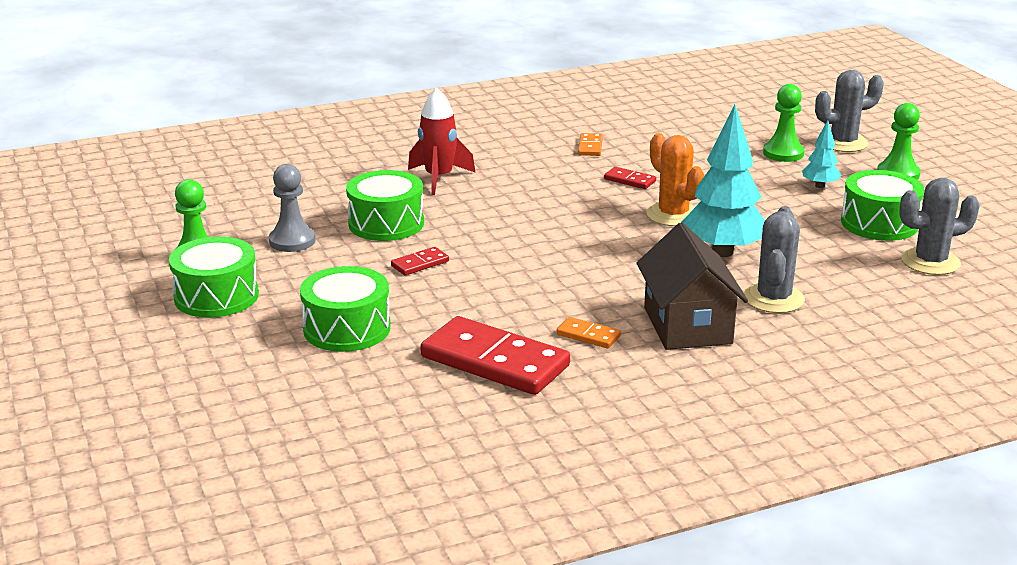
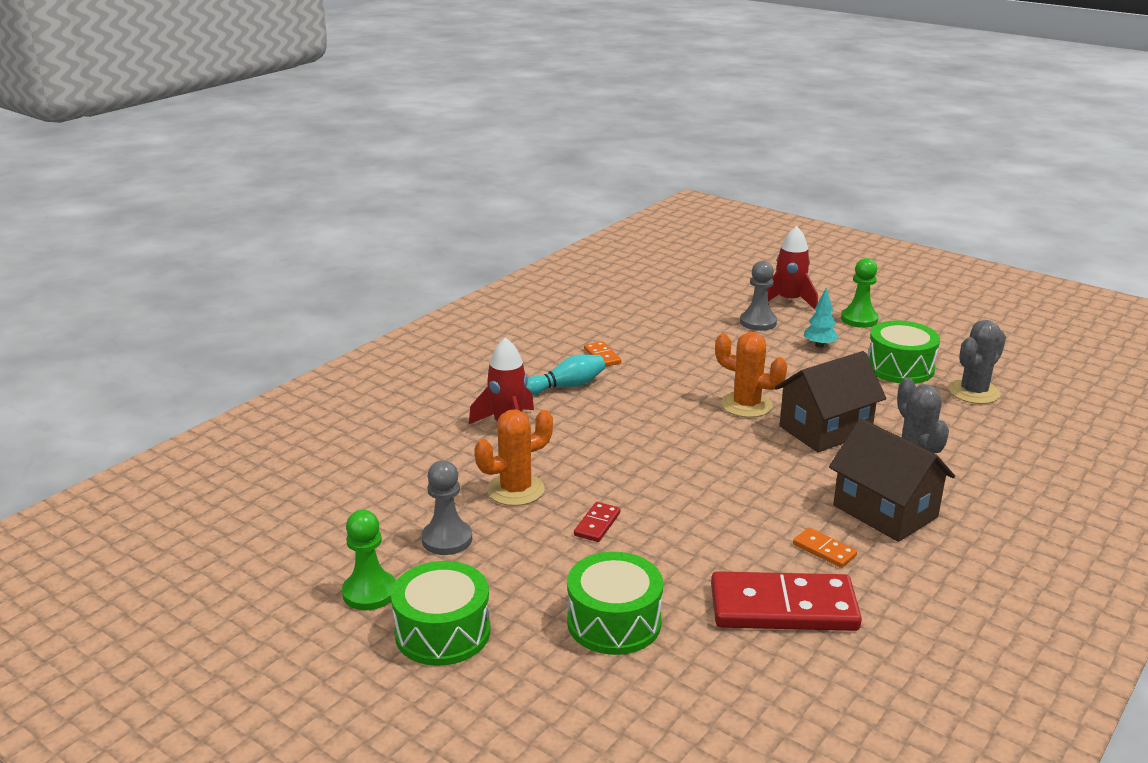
camera: 30 degrees left, 0 degrees up
(386, 223) = (515, 490): green drum -> orange cactus
(527, 162) = (566, 386): none -> turquoise bowling pin
(588, 335) = (824, 550): orange domino -> orange domino turned 45 degrees clockwise
(629, 180) = (673, 381): red domino -> none
(722, 252) = (825, 430): turquoise tree -> brown house
(783, 153) = (758, 322): green pawn -> grey pawn
(843, 143) = (789, 301): grey cactus -> red rocket

